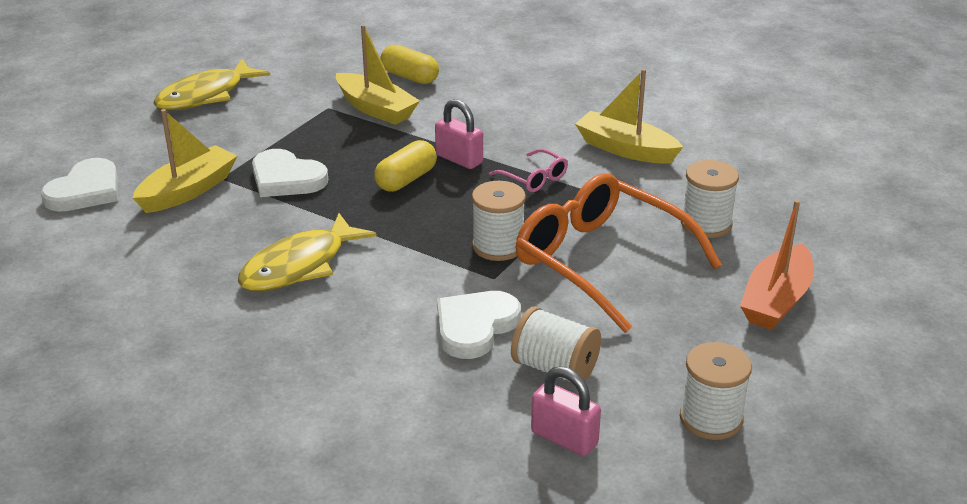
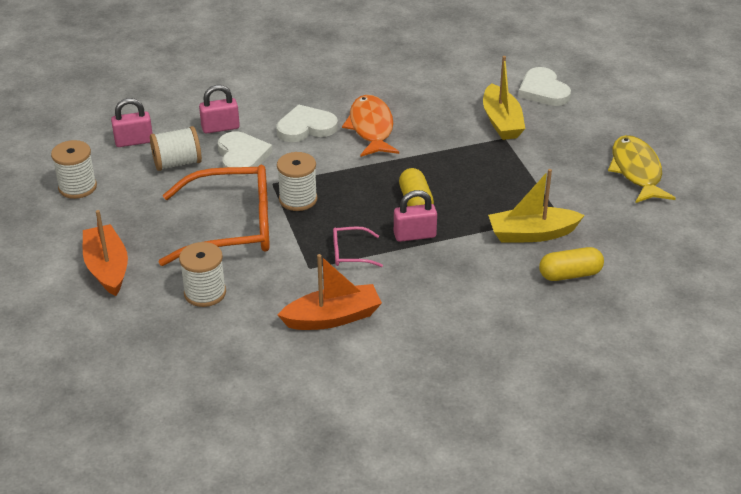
camera: 130 degrees right, 5 degrees up
(286, 178) = (474, 159): white heart -> white heart (306, 127)
(299, 266) = (371, 128): yellow fish -> orange fish
(439, 380) = (220, 128): none -> pink padlock
(625, 149) = (332, 318): yellow boat -> orange boat

